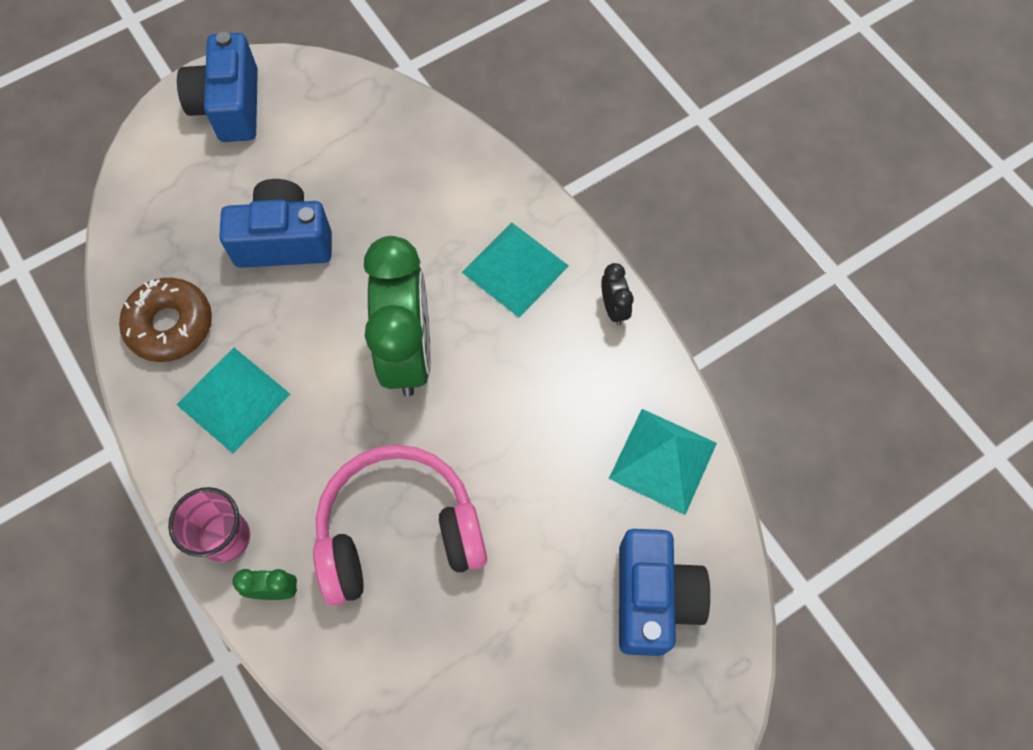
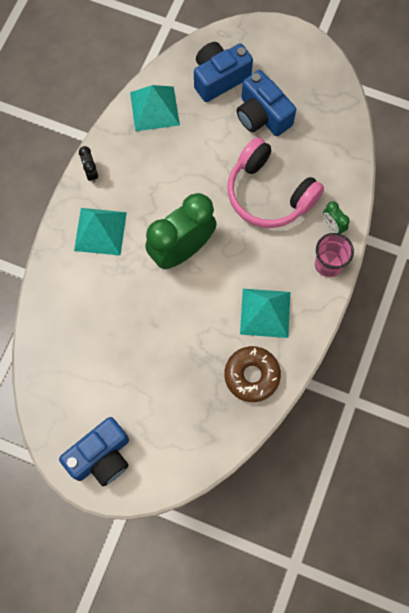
camera: 125 degrees left, 5 degrees up
(284, 241) = (164, 356): blue camera -> blue camera (262, 115)
(614, 308) = (91, 173): black clock -> black clock turned 60 degrees counterclockwise

